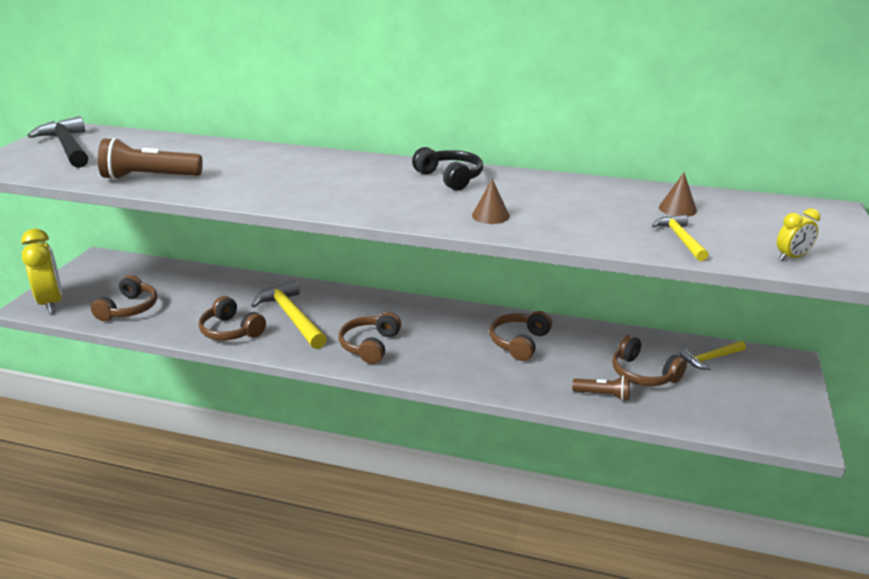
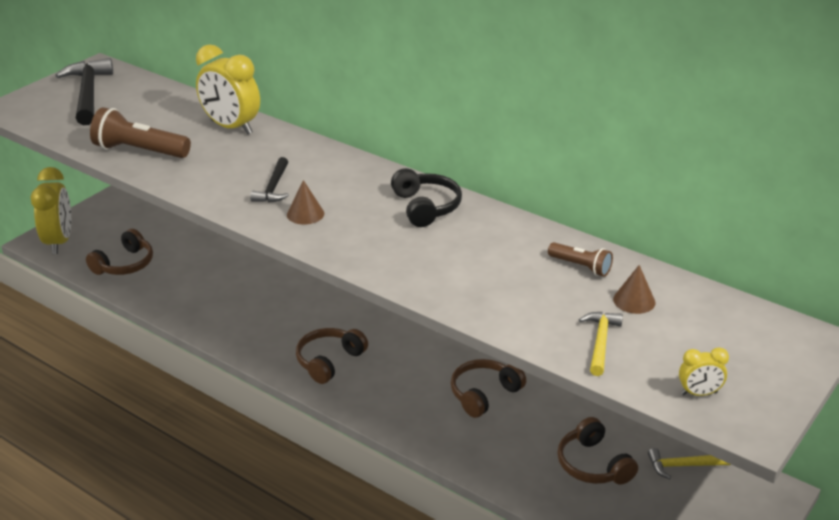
camera: 20 degrees right, 5 degrees up
(229, 151) = (231, 127): none -> yellow clock
(231, 330) = (206, 312): brown headphones -> none
(292, 317) = (271, 309): yellow hammer -> none
(301, 184) = (273, 188): none -> black hammer
(490, 215) = (428, 268): brown cone -> brown cone (305, 214)
(603, 395) = (532, 478): brown flashlight -> brown flashlight (581, 266)

